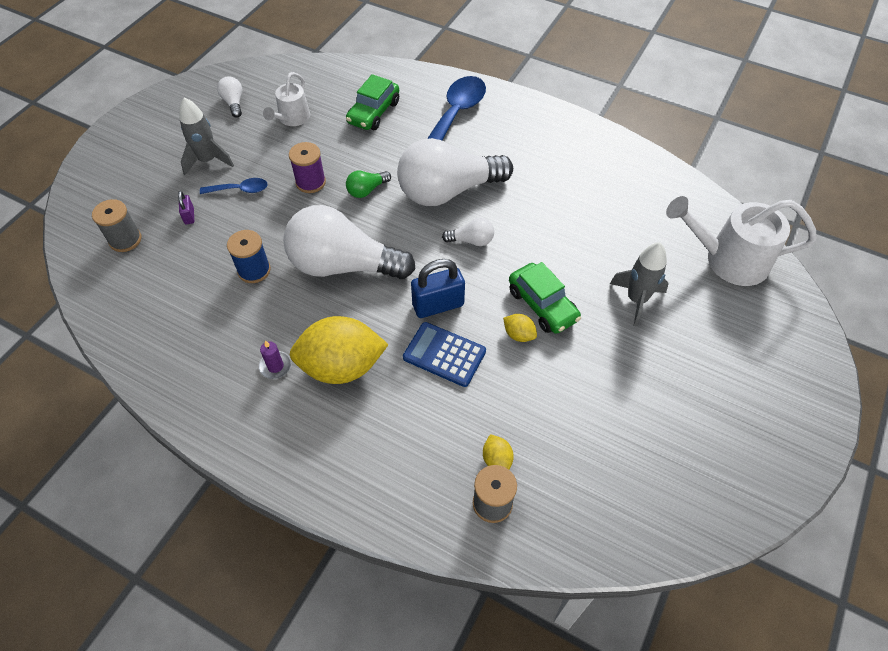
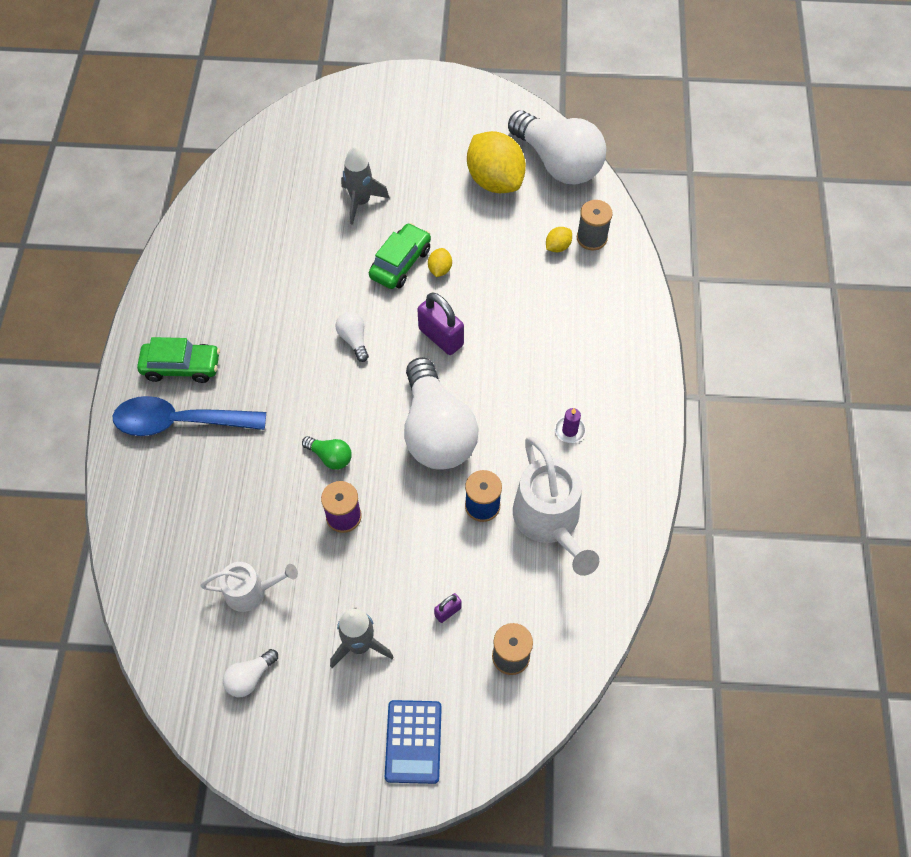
camera: 115 degrees left, 5 degrees up
(240, 190) = (387, 582): blue spoon -> none
(342, 366) = (541, 381): yellow lemon -> yellow lemon (495, 181)
(374, 112) = (205, 507): green car -> green car (181, 367)
(438, 305) = (441, 337): blue padlock -> purple padlock
(444, 354) = (488, 313): blue calculator -> blue calculator (413, 741)
(447, 191) = (298, 384): white light bulb -> white light bulb (558, 163)
(727, 260) = (285, 153): white watering can -> white watering can (550, 522)

